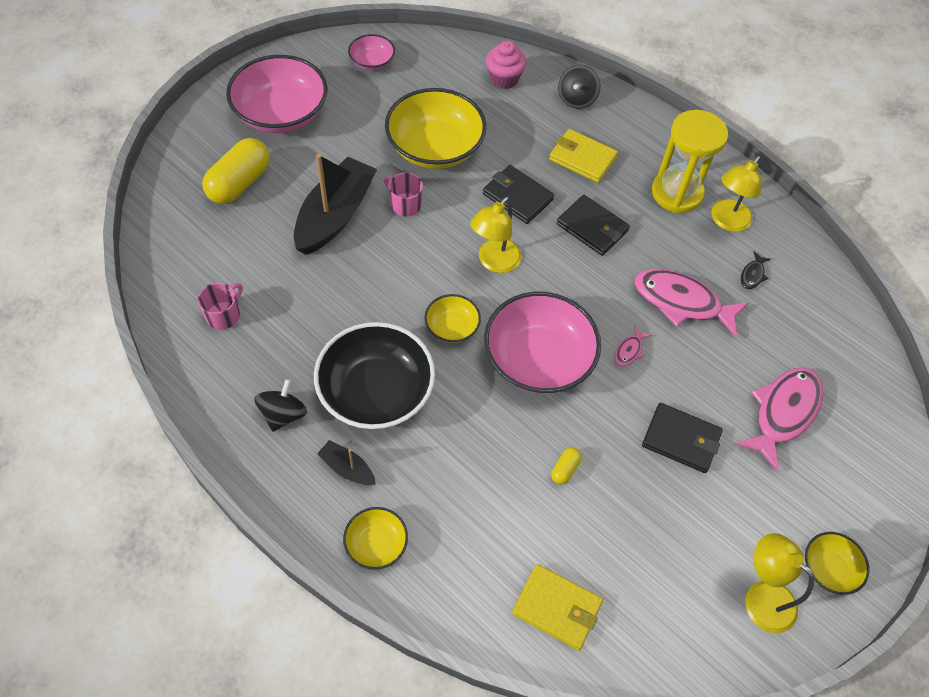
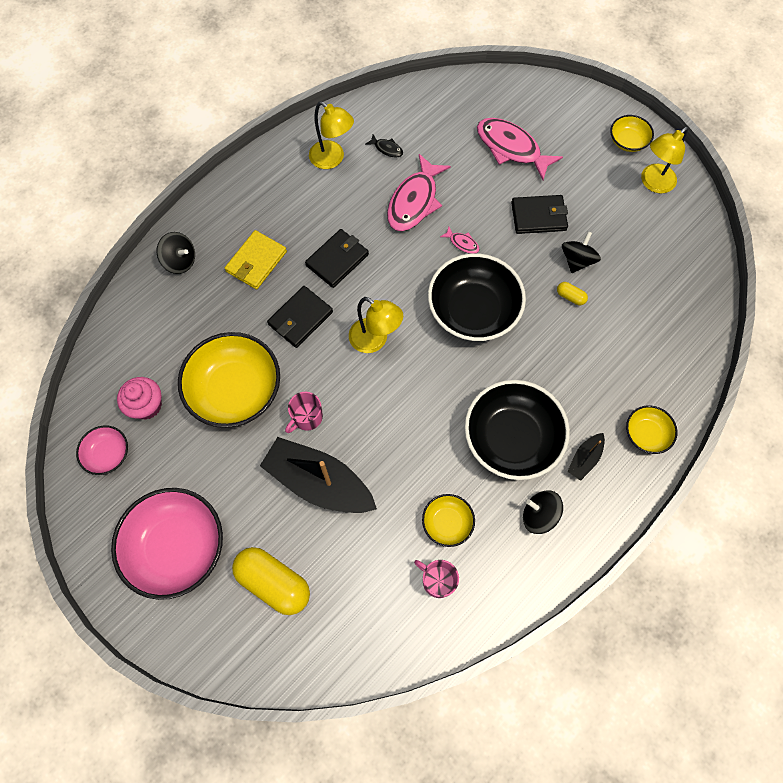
camera: 85 degrees left, 10 degrees up
(452, 327) = (444, 376): yellow bowl -> yellow bowl (447, 523)
(504, 79) = (147, 324): pink cupcake -> pink cupcake (147, 405)
(538, 359) = (473, 310): pink bowl -> black bowl
(557, 608) = (678, 309): yellow wallet -> none
(619, 482) = (577, 260): none -> black spinning top
(677, 193) = (300, 191): yellow hourglass -> none
(681, 439) = (538, 216): black wallet -> black wallet turned 60 degrees clockwise

